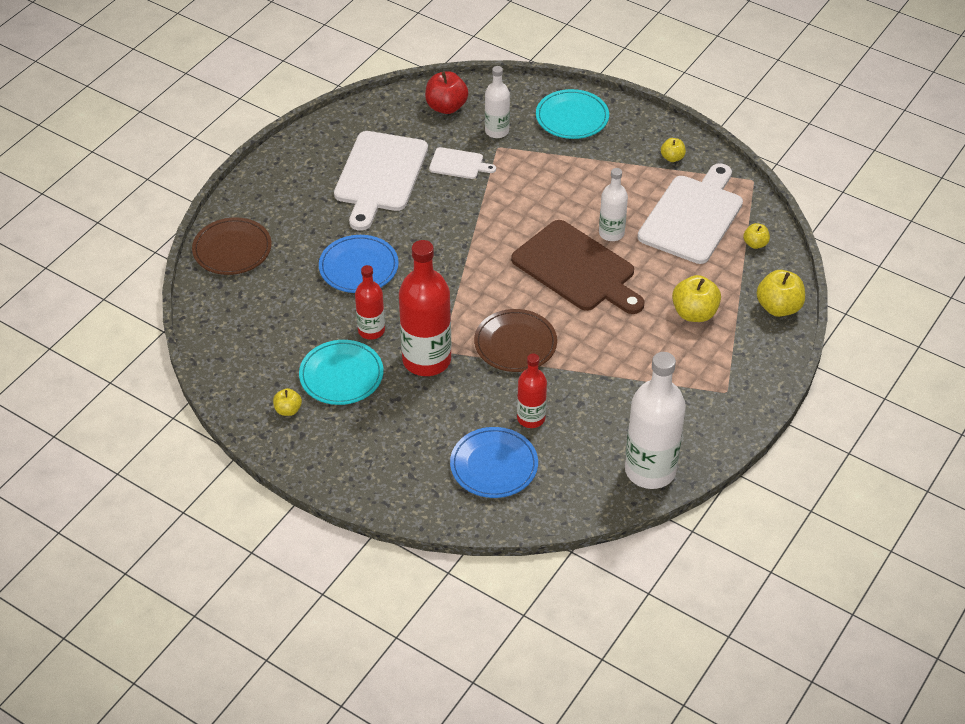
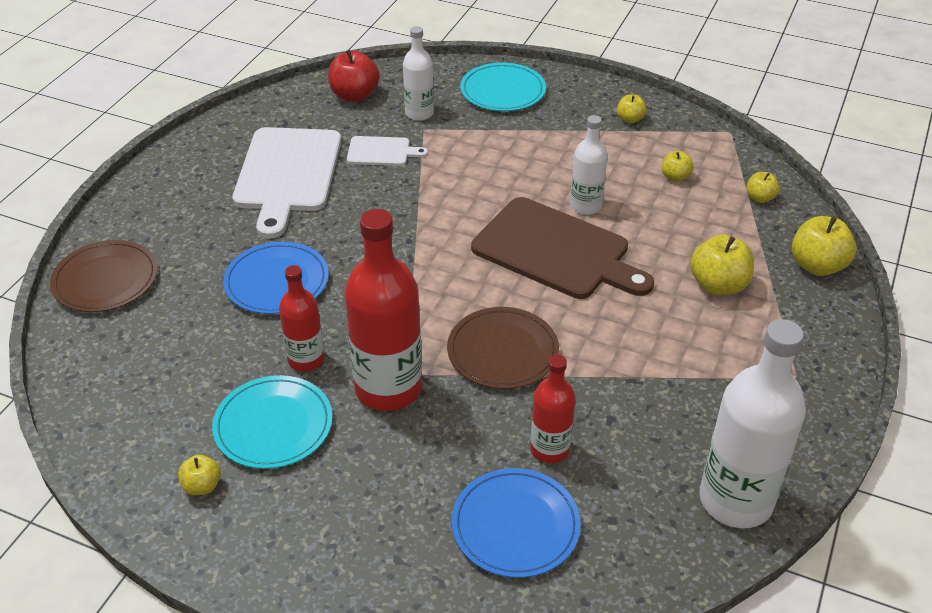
camera: 10 degrees left, 5 degrees down
(692, 216) = (675, 177): white cutting board -> yellow apple

